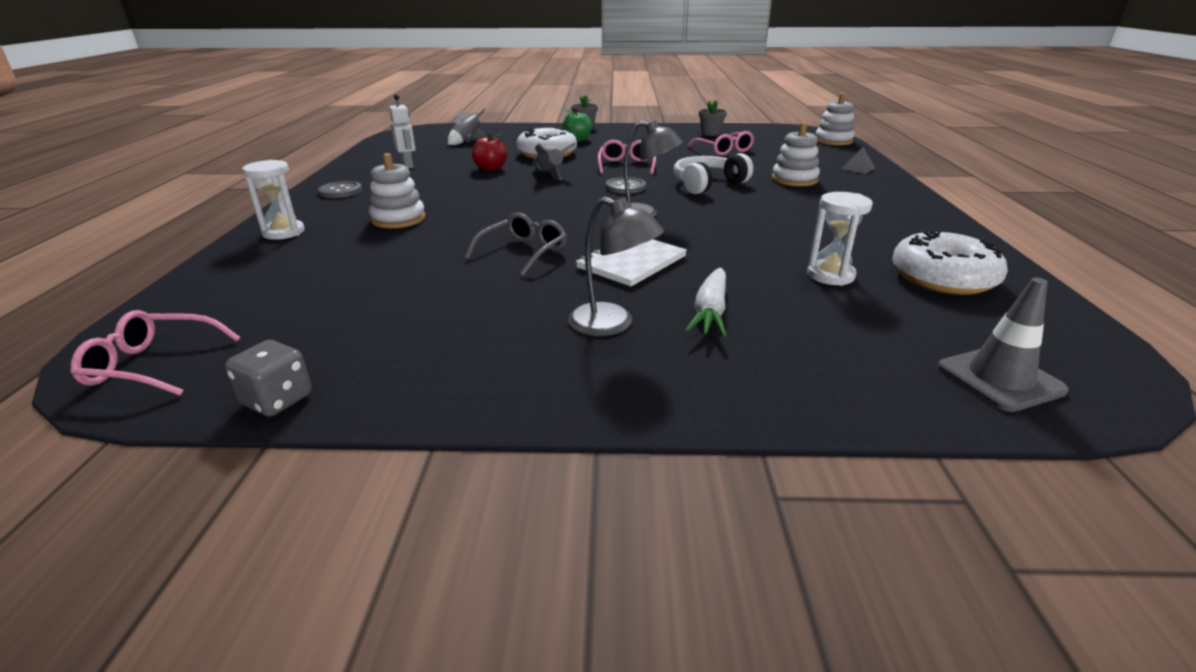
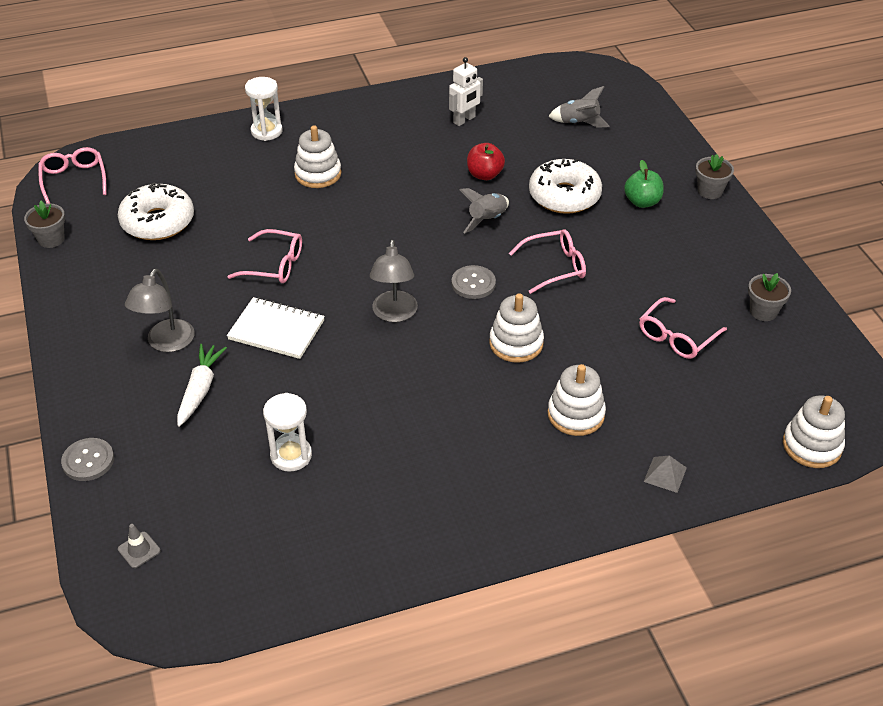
camera: 70 degrees right, 15 degrees up
(277, 400) = (51, 239): grey dice -> grey flower pot
(340, 191) = (369, 115): grey button -> grey button (88, 461)
(523, 252) = (275, 265): grey glasses -> pink glasses
(707, 184) = (516, 343): white headphones -> white stacking toy
(710, 312) = (200, 389): white carrot -> white carrot turned 105 degrees clockwise
(943, 278) = (312, 533): white donut -> white donut (158, 222)
(999, 379) = (139, 550): grey traffic cone -> grey traffic cone, size x0.52

